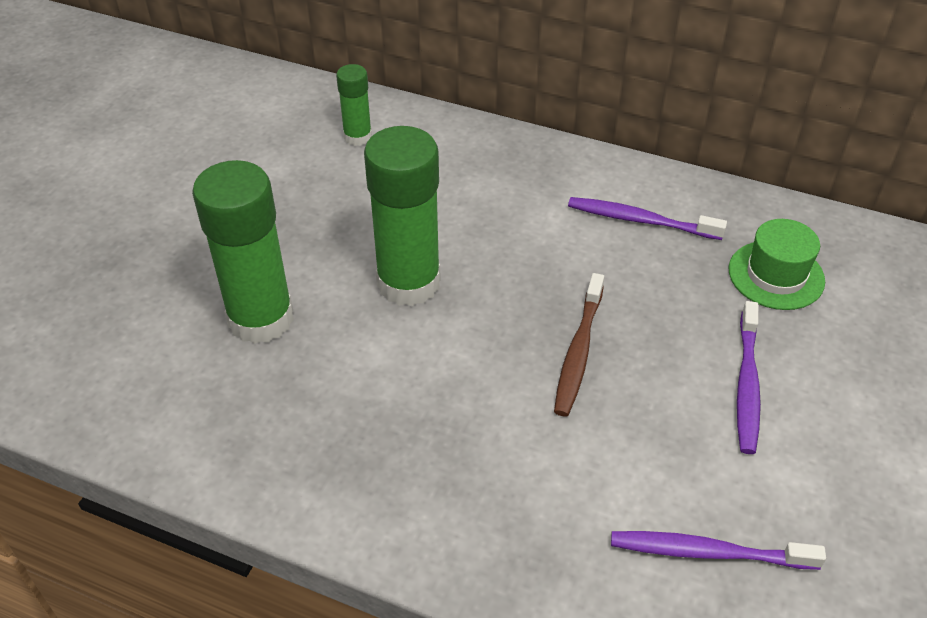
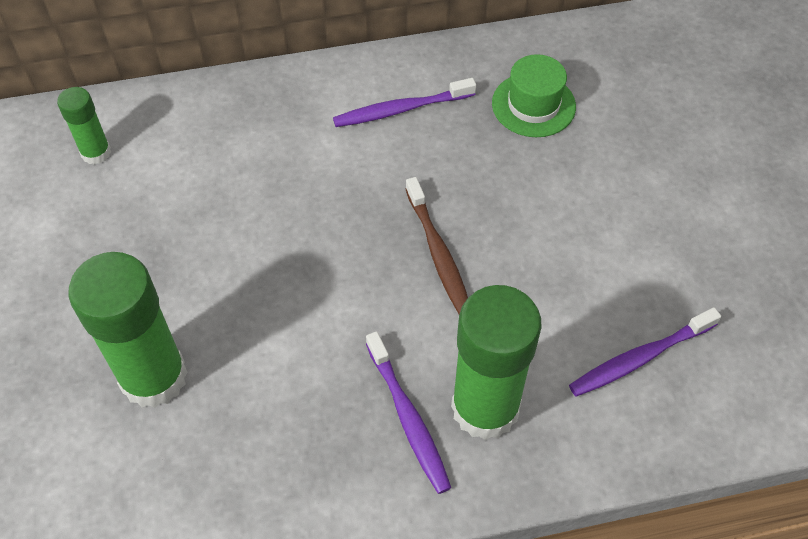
camera: 35 degrees left, 10 degrees up
(408, 282) = (256, 270): green glue stick -> green glue stick (485, 408)
(746, 384) = (575, 210): purple toothbrush -> purple toothbrush (408, 418)

